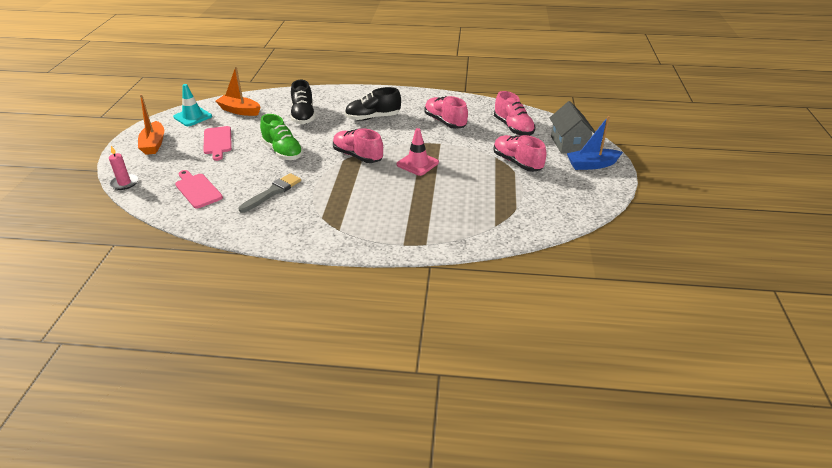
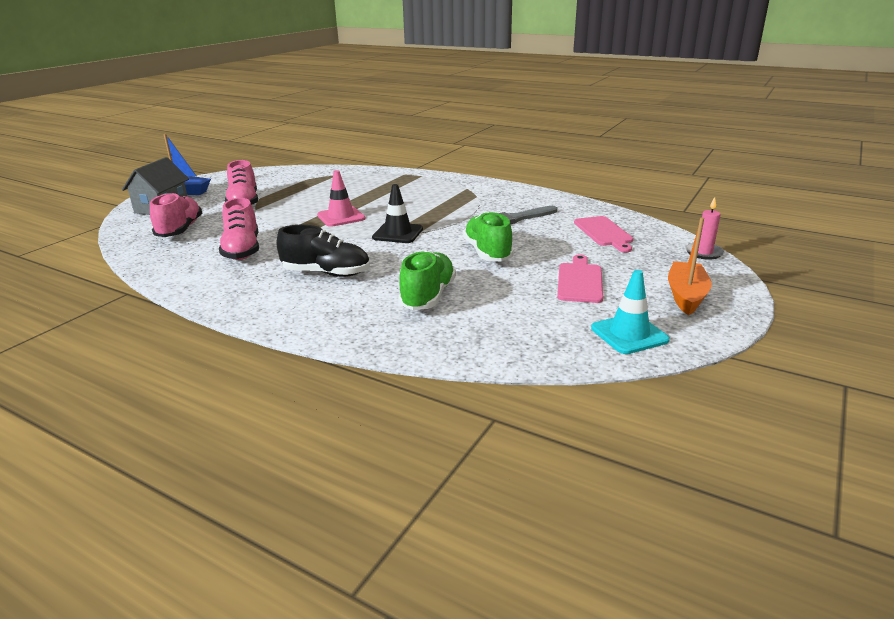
camera: 155 degrees left, 10 degrees down
(239, 111) = (536, 329): orange boat -> none
(303, 116) = (428, 296): black shoe -> green shoe
(357, 156) = (398, 233): pink shoe -> black traffic cone

